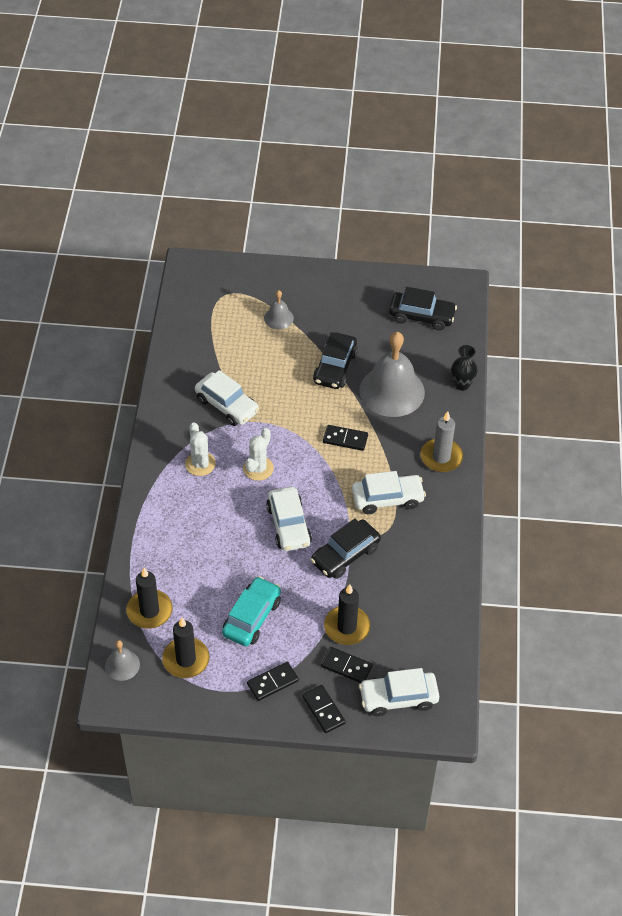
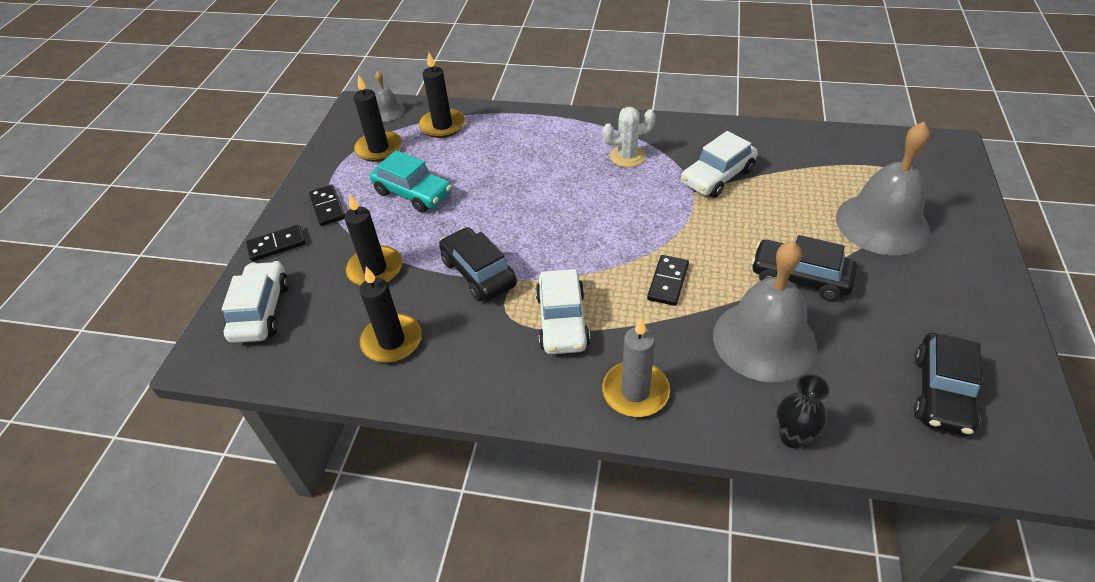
camera: 100 degrees right, 5 degrees down
(258, 468) = (619, 201): white cactus -> none
(278, 318) = (882, 223): grey bell -> grey bell, size x2.13
(289, 525) = (531, 224): white car -> none
(346, 666) = (323, 266): black domino -> none
(417, 600) = (392, 341): none -> black candle

